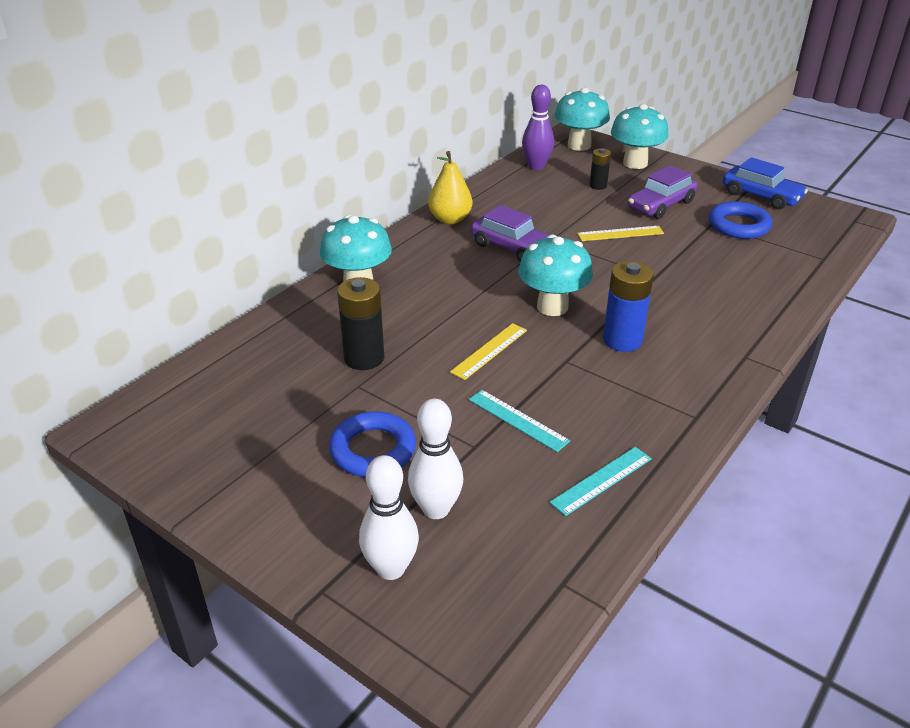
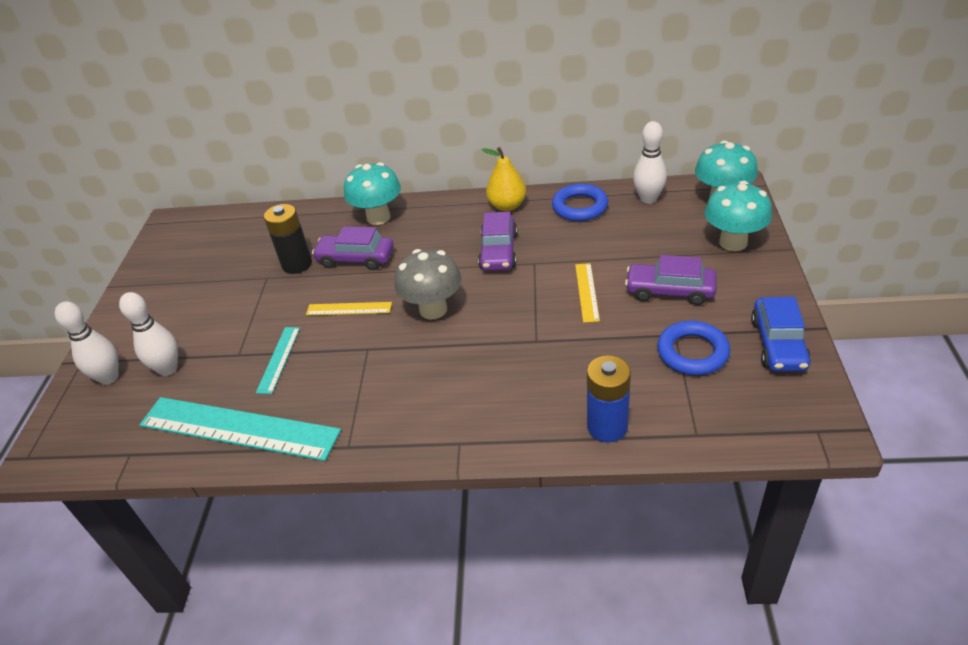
camera: 60 degrees right, 5 degrees up
(373, 450) = (208, 316): blue ring -> blue ring (580, 207)
(410, 320) = (356, 258): none -> purple car
(536, 166) = (648, 199): purple bowling pin -> white bowling pin
(552, 307) = (433, 309): turquoise mushroom -> grey mushroom
(598, 186) = (658, 243): black battery -> none
(601, 480) = (239, 428): turquoise ruler -> turquoise ruler, size x2.13
(620, 234) = (586, 292): yellow ruler -> yellow ruler turned 45 degrees clockwise
(622, 340) = (419, 364): blue battery -> blue battery (607, 427)

